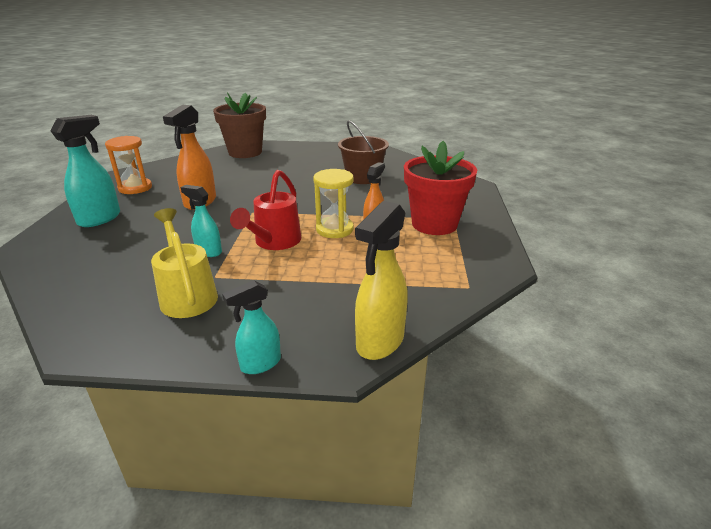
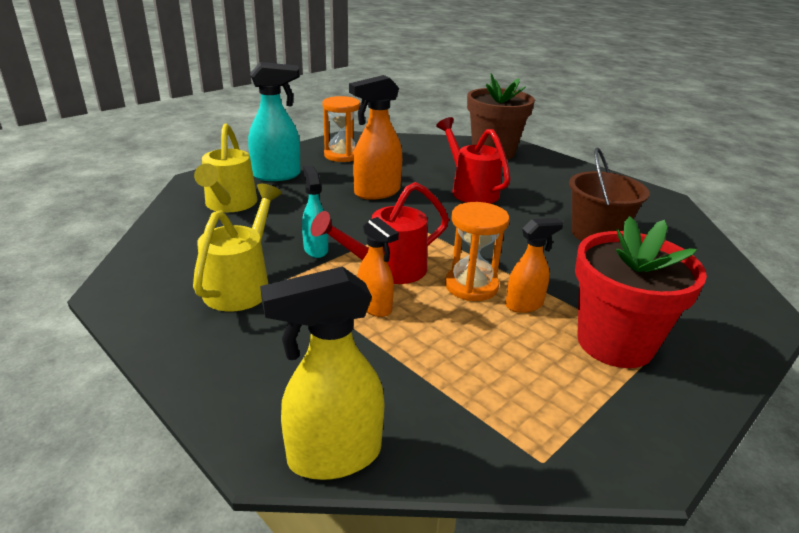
camera: 40 degrees right, 0 degrees up
(89, 253) = (229, 205): none -> yellow watering can
(260, 364) = (200, 397): turquoise spray bottle -> none
(262, 179) = (471, 190): none -> red watering can
(296, 264) = (375, 307): none -> orange spray bottle
(334, 229) = (471, 286): yellow hourglass -> orange hourglass

